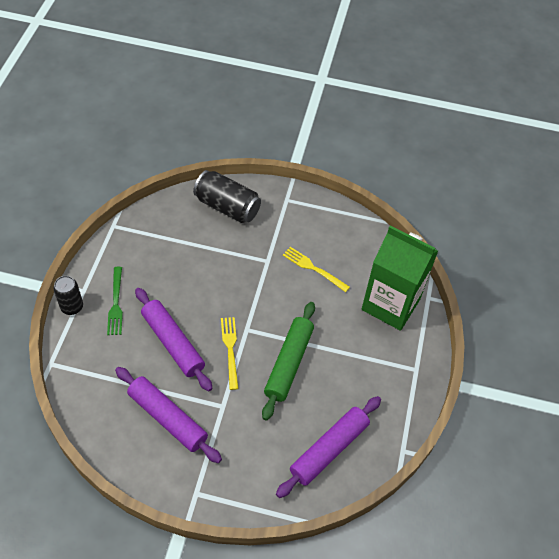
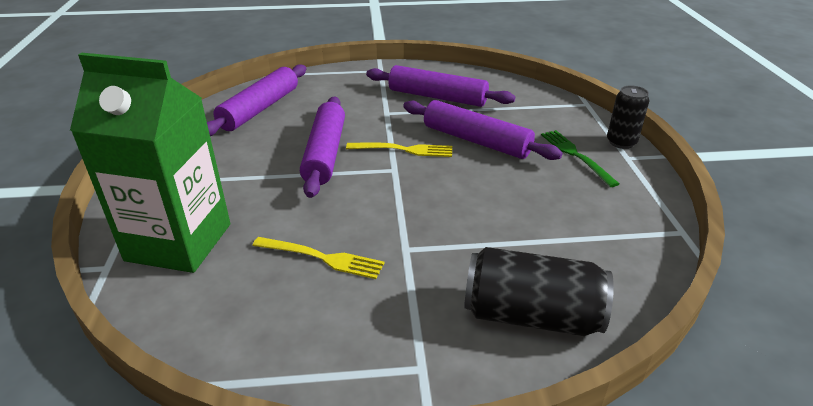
camera: 165 degrees right, 20 degrees down
(230, 349) = (404, 150): yellow fork -> yellow fork turned 60 degrees counterclockwise
(289, 363) = (325, 153): green rolling pin -> purple rolling pin

